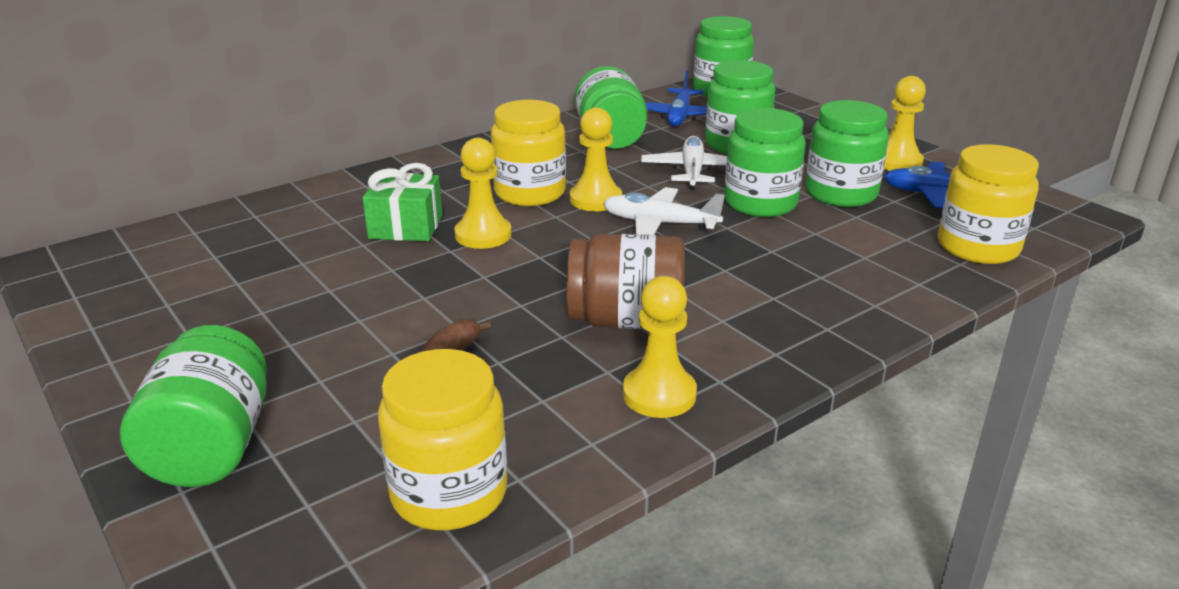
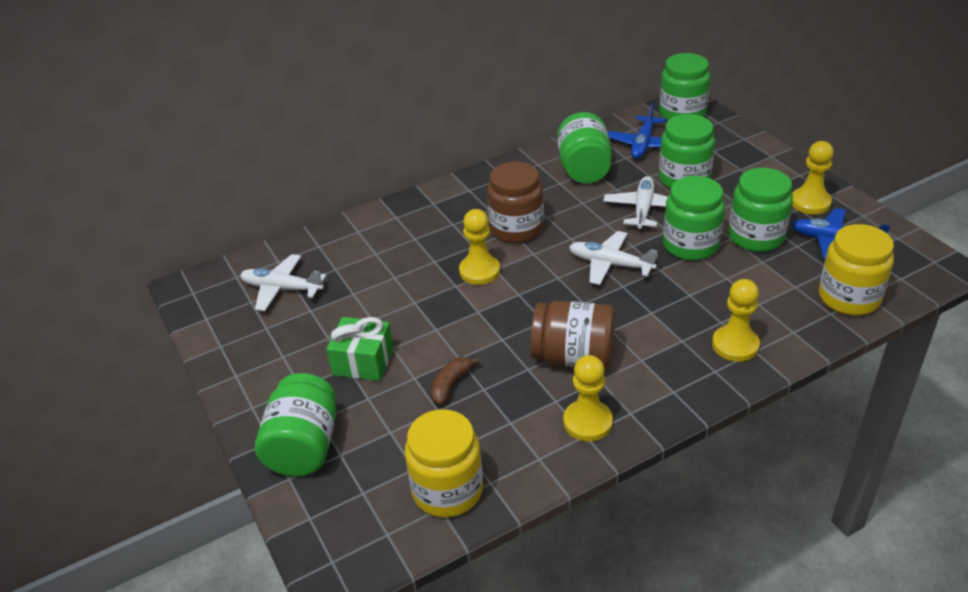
camera: 10 degrees right, 10 degrees up
(196, 261) = (282, 289): none -> white plane
(406, 227) = (424, 261): green gift -> green gift (363, 361)
(530, 193) = (516, 229): yellow jar -> brown jar
(595, 199) = (565, 237): yellow pawn -> yellow pawn (735, 345)

